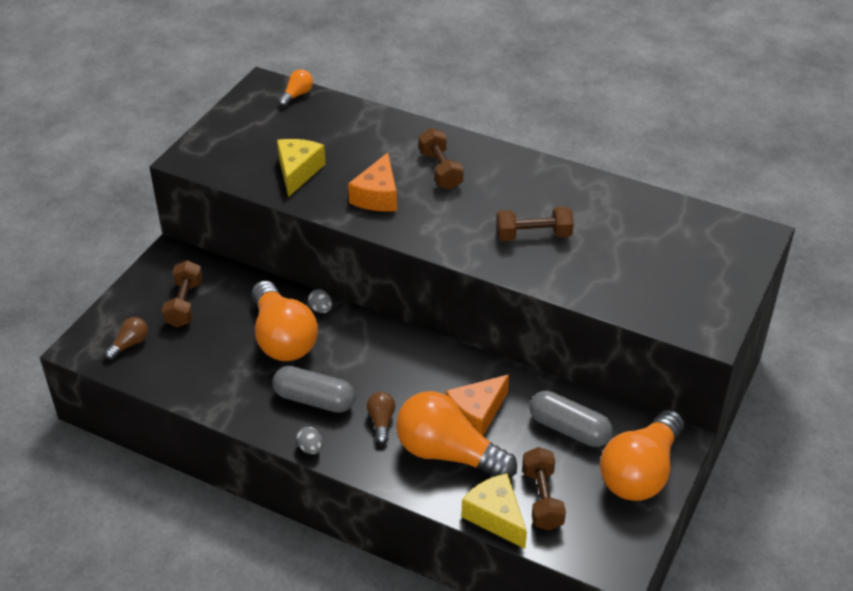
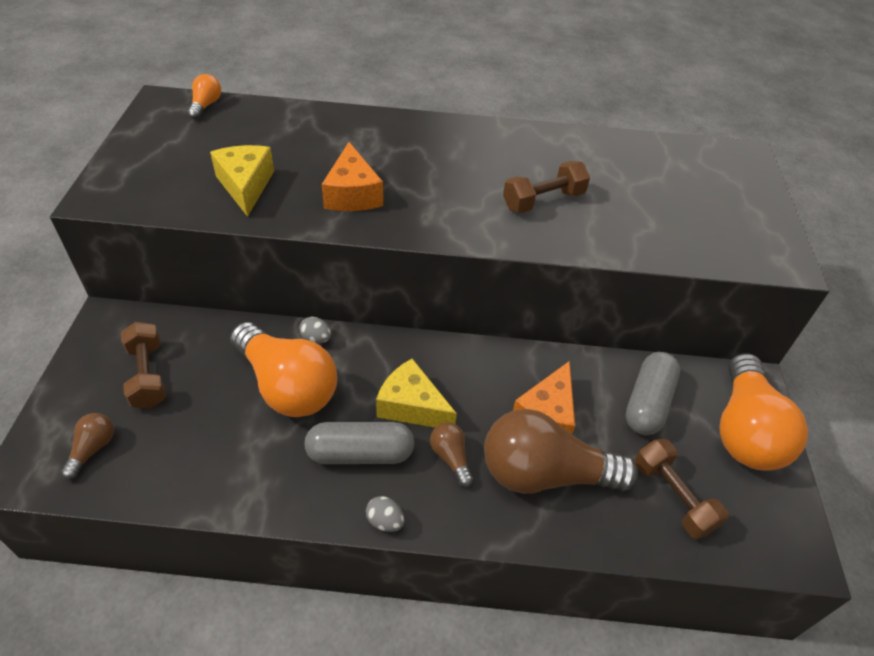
camera: 25 degrees left, 5 degrees up
(440, 170) = (406, 153): brown dumbbell -> none
(448, 453) = (545, 474): orange light bulb -> brown light bulb
(496, 516) = (640, 538): yellow cheese -> yellow cheese (411, 406)
(569, 429) = (648, 403): grey capsule -> grey capsule turned 75 degrees counterclockwise

